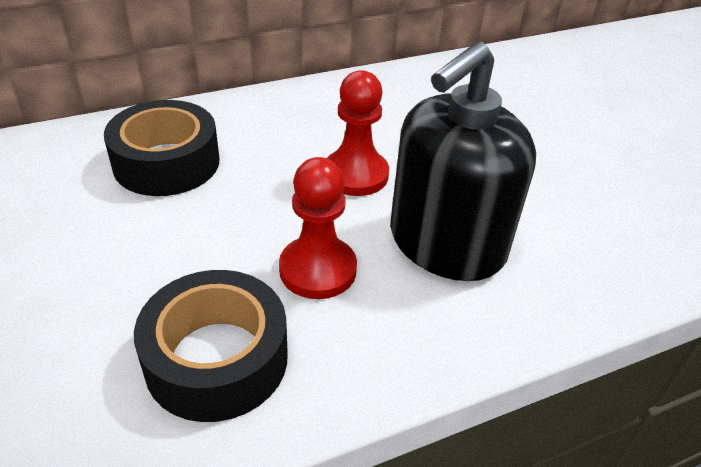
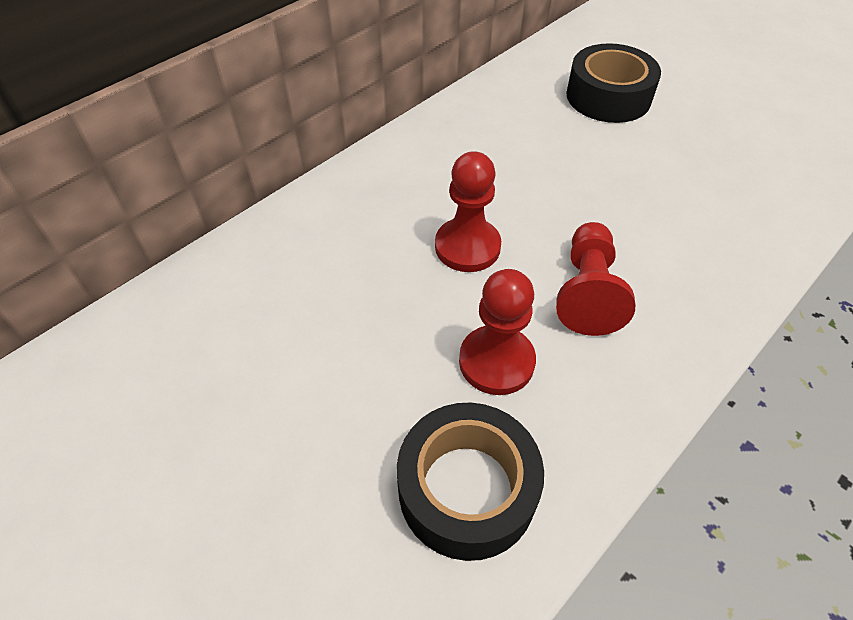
camera: 20 degrees left, 10 degrees up
(166, 163) = (279, 297): black tape -> black tape (608, 97)
(446, 243) = (587, 292): black soap dispenser -> red pawn

